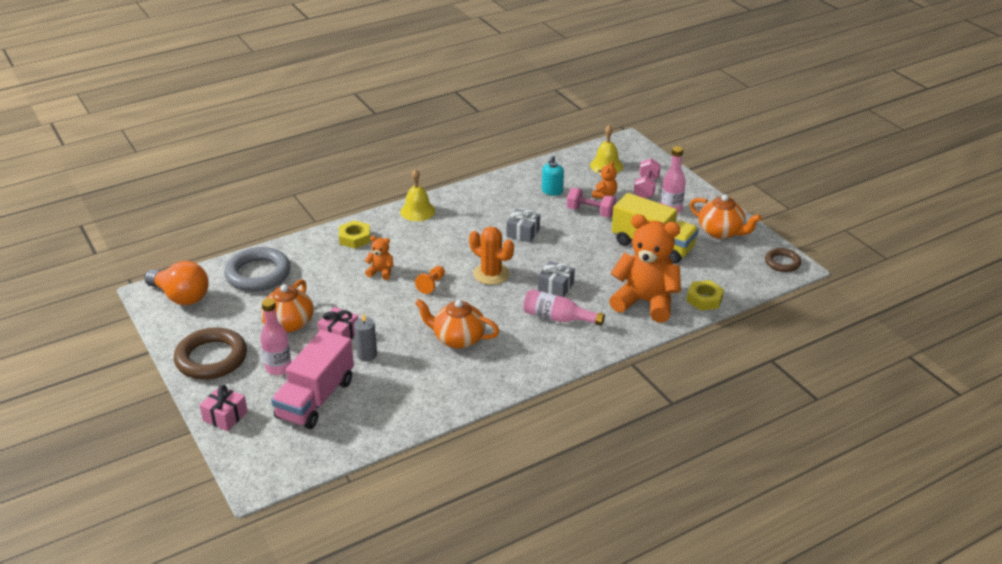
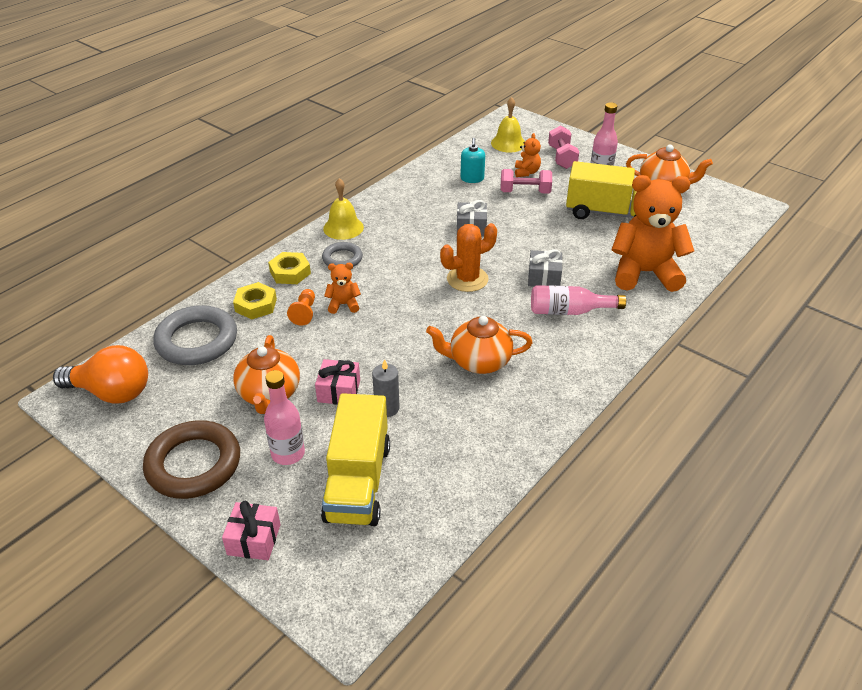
camera: 20 degrees left, 5 degrees up
(316, 399) = (358, 482): pink truck -> yellow truck
(401, 236) = (342, 259): none -> grey ring
(431, 284) = (410, 306): orange pawn -> orange pawn (304, 313)
(491, 274) = (467, 279): orange cactus -> orange cactus turned 45 degrees counterclockwise
(704, 299) = (698, 256): yellow nut -> yellow nut (256, 305)
(782, 262) = (740, 204): brown ring -> none

